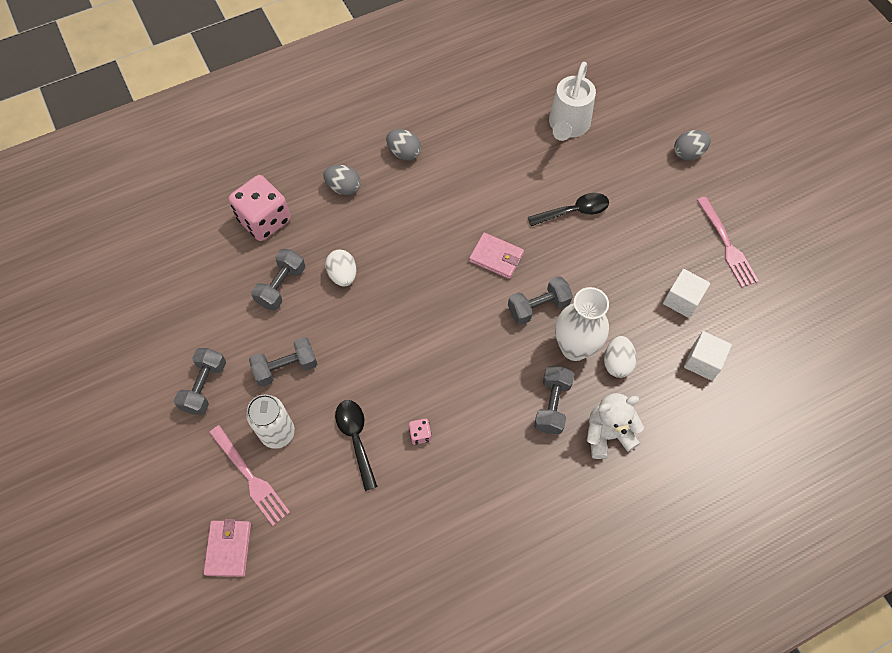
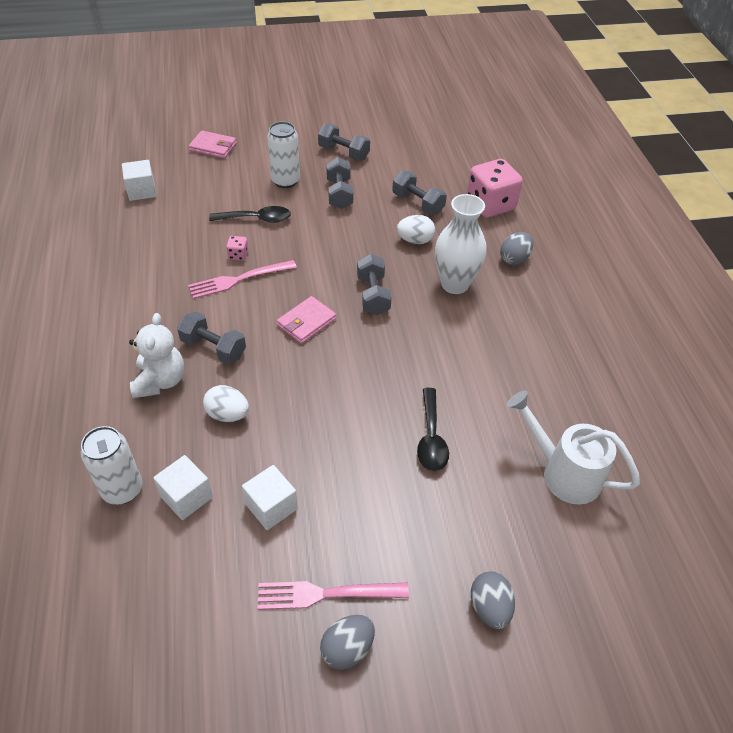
camera: 105 degrees right, 15 degrees down
(250, 477) = (258, 163): pink fork -> pink fork (239, 280)
(344, 595) = (142, 191): none -> white cube
(404, 153) = (549, 311): grey egg -> grey egg (347, 649)
(496, 257) = (394, 351): pink wallet -> pink wallet (306, 322)
(538, 307) = (322, 368): grey dumbbell -> grey dumbbell (373, 295)
(574, 348) = (263, 384): white vase -> white vase (454, 284)
(720, 411) = (122, 489): none -> white can

